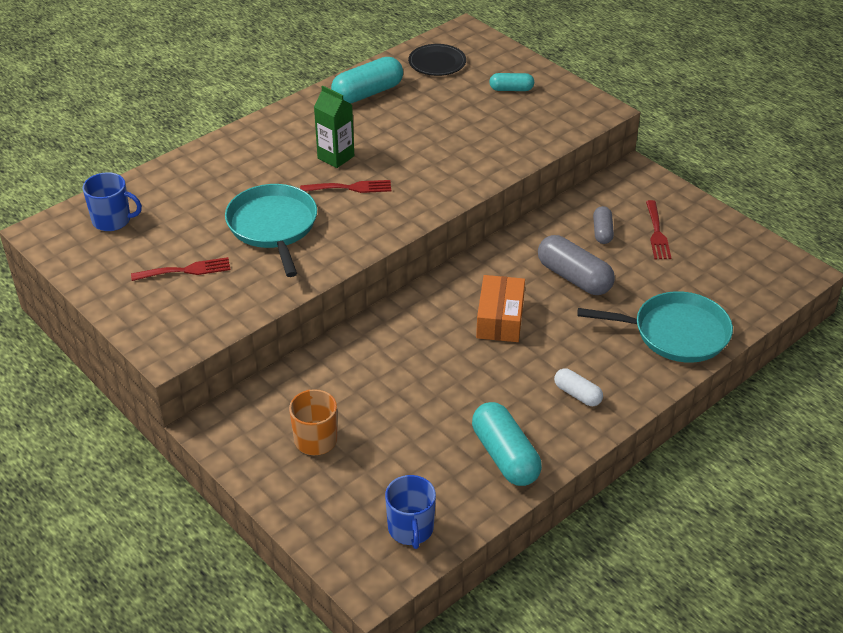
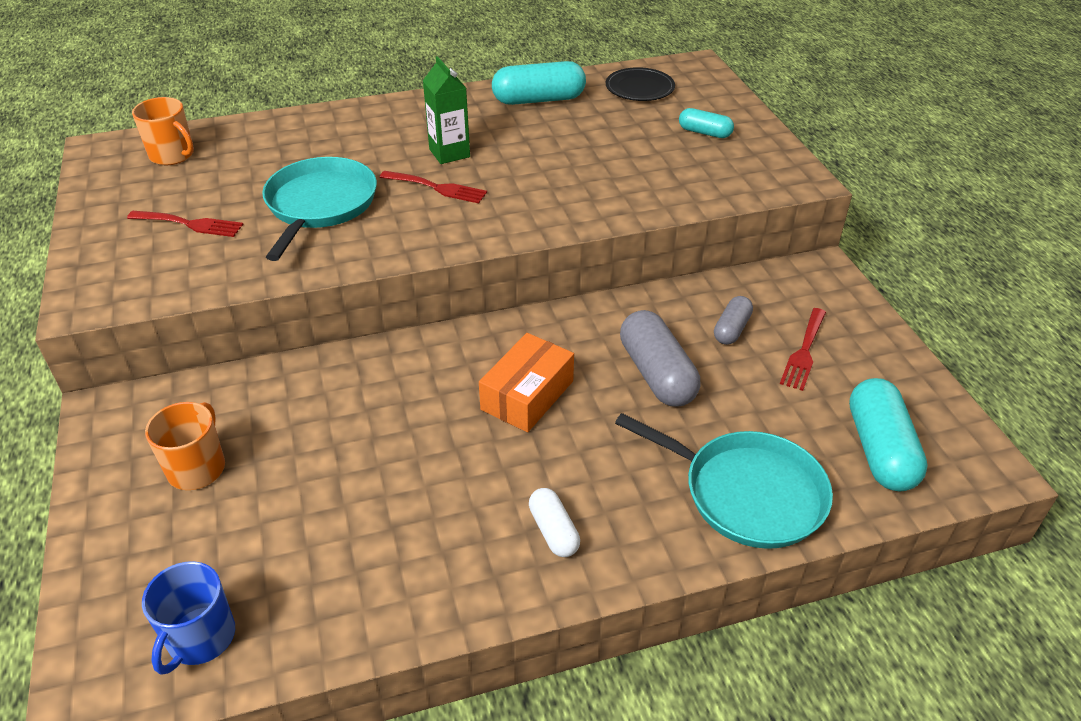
camera: 25 degrees right, 0 degrees up
(112, 220) = (172, 155): blue mug -> orange mug
(505, 456) = (396, 582): turquoise capsule -> turquoise capsule (880, 450)

